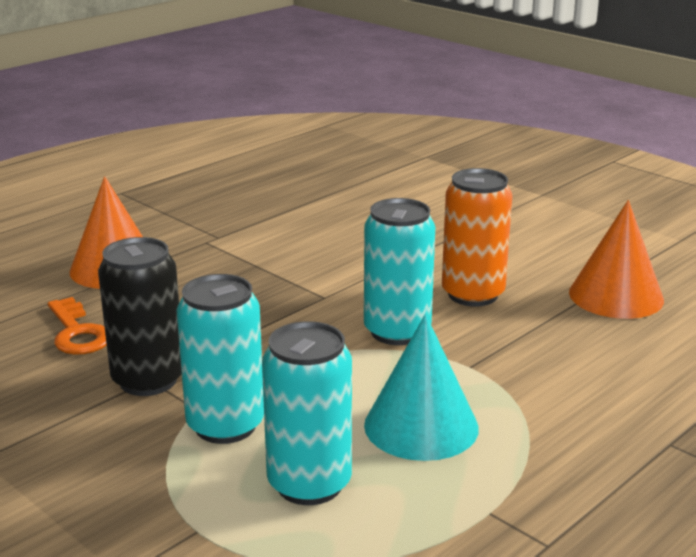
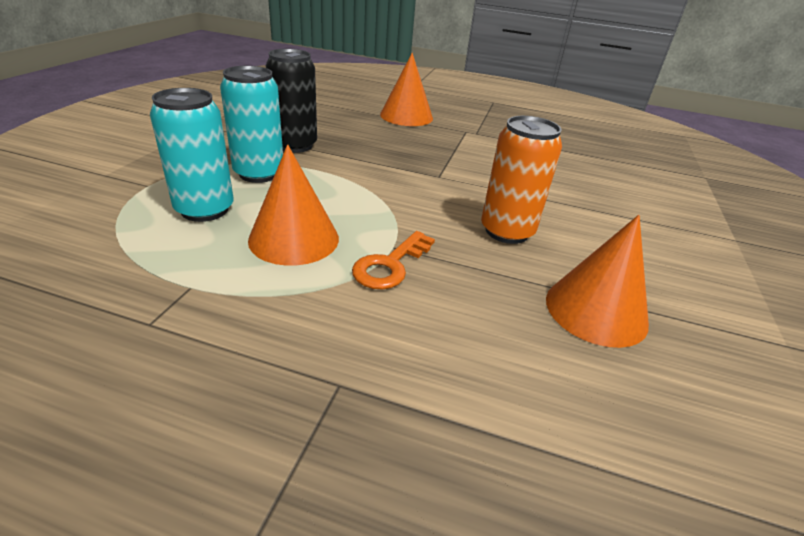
camera: 60 degrees right, 10 degrees up
(77, 333) = (330, 121): orange key -> orange key (390, 265)
(397, 331) = (417, 209): turquoise can -> none
(421, 426) = (294, 238): turquoise cone -> orange cone

